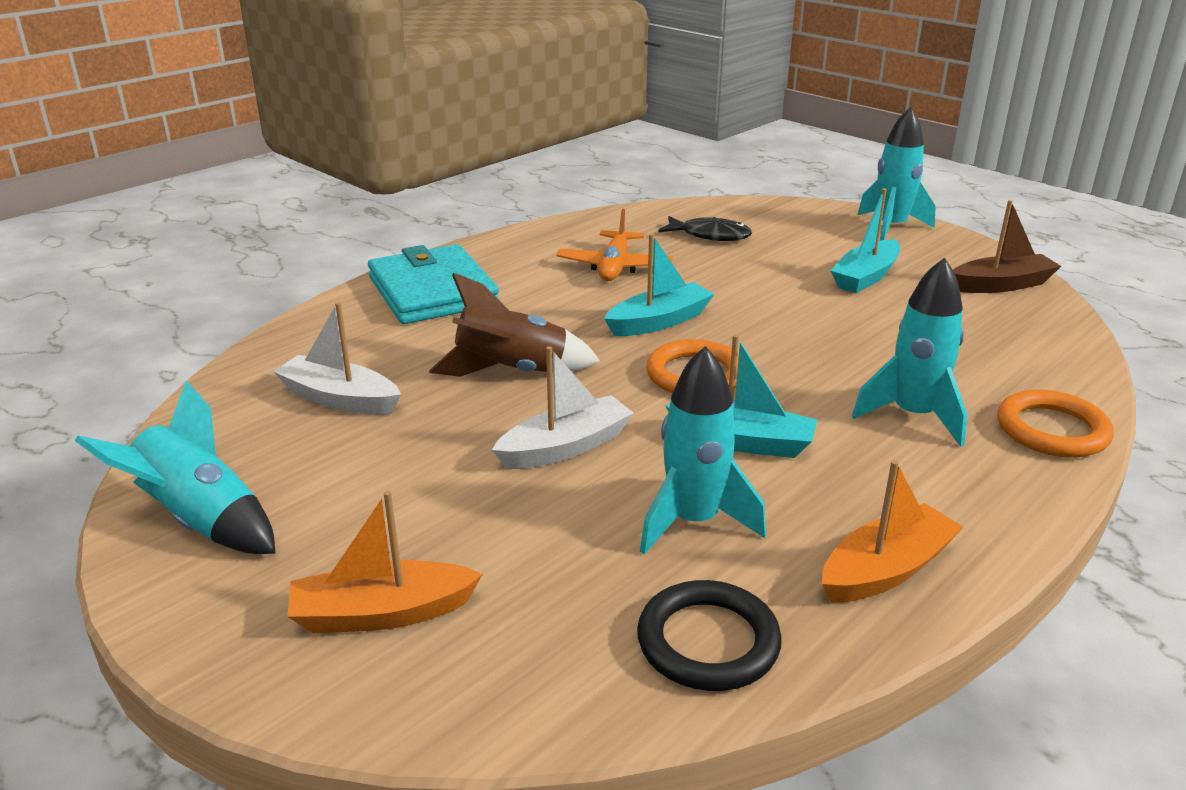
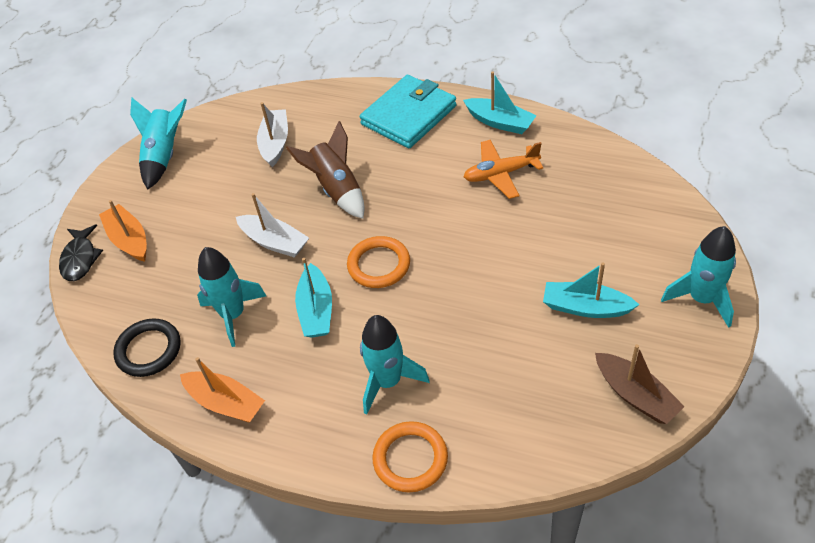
camera: 70 degrees right, 20 degrees up
(659, 321) = (436, 224): turquoise boat -> turquoise boat (500, 122)
(710, 235) = (593, 200): black fish -> black fish (80, 259)

